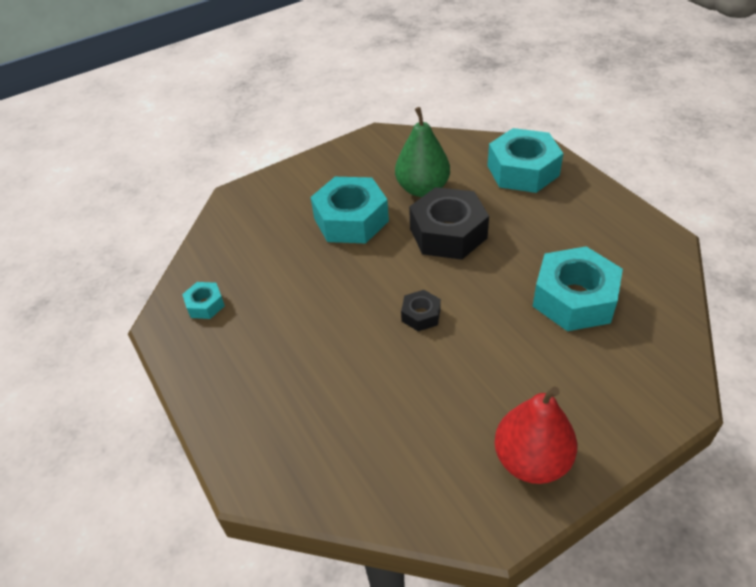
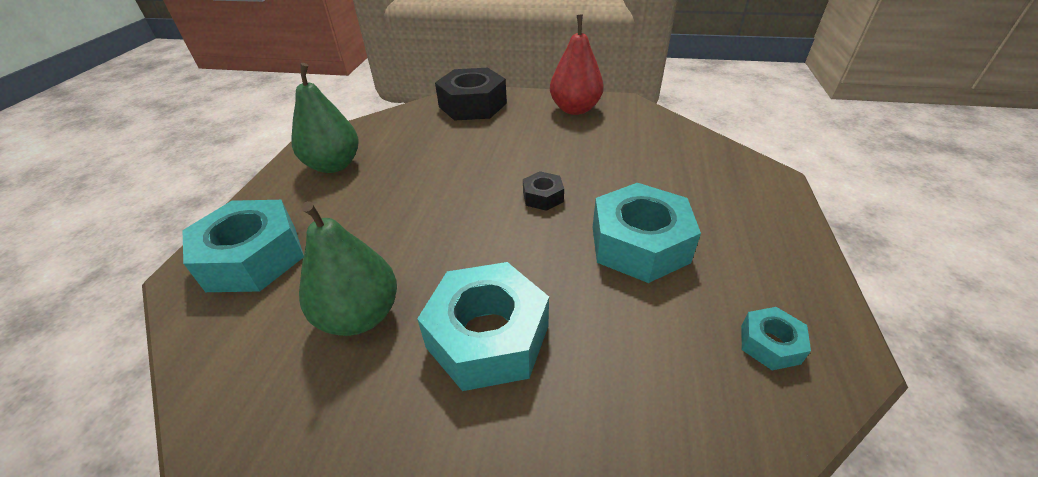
camera: 140 degrees left, 5 degrees down
(448, 233) = (423, 244): black nut -> black nut (472, 105)
(574, 298) = (429, 148): turquoise nut -> turquoise nut (639, 244)
(607, 236) = (334, 165): none -> green pear

